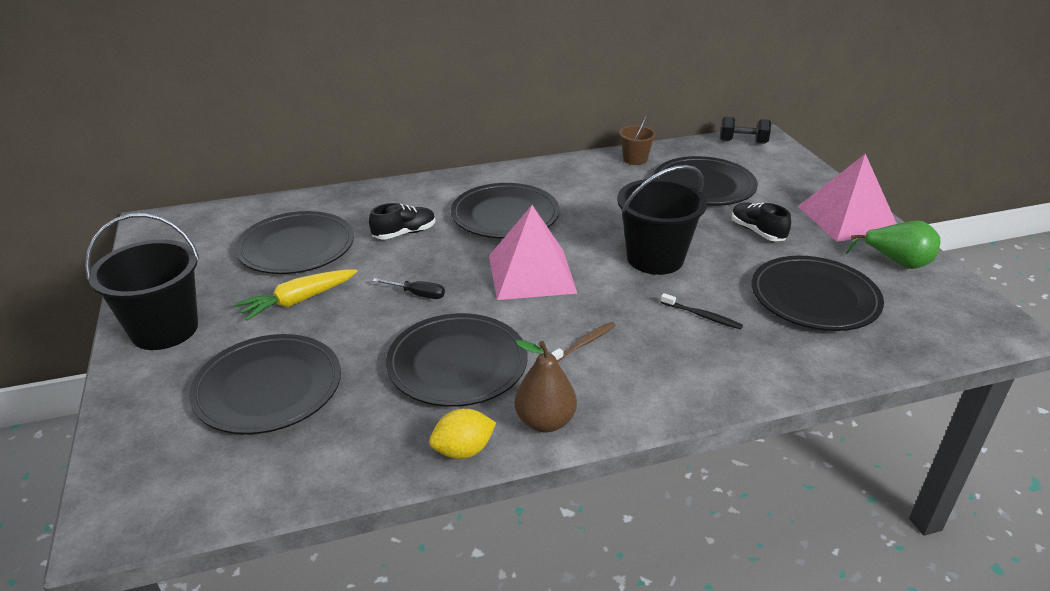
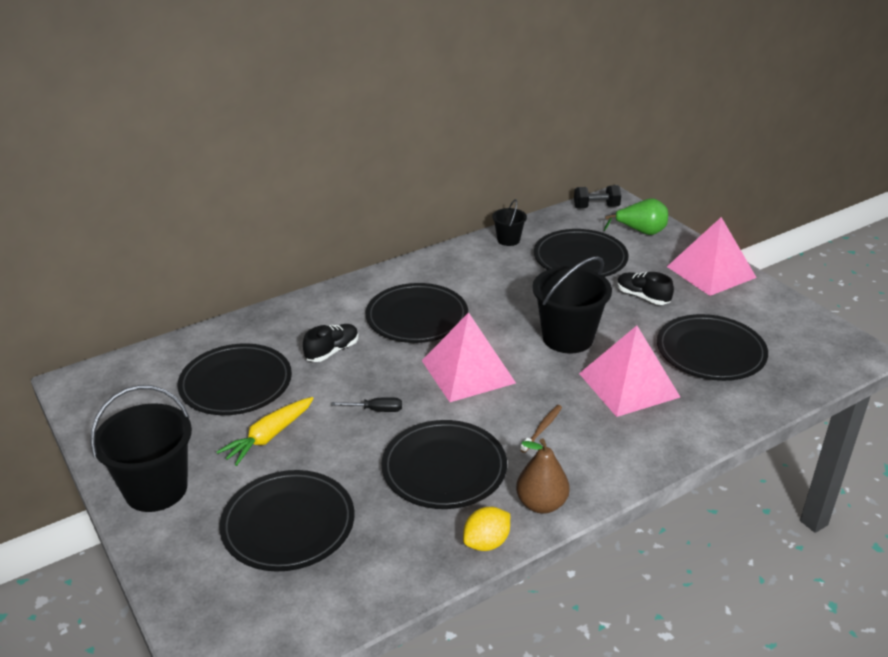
camera: 15 degrees left, 0 degrees up
(635, 159) = (508, 240): brown bucket -> black bucket
(702, 316) = (628, 385): black toothbrush -> pink pyramid
(897, 262) = (763, 307): green pear -> green pear (641, 232)

